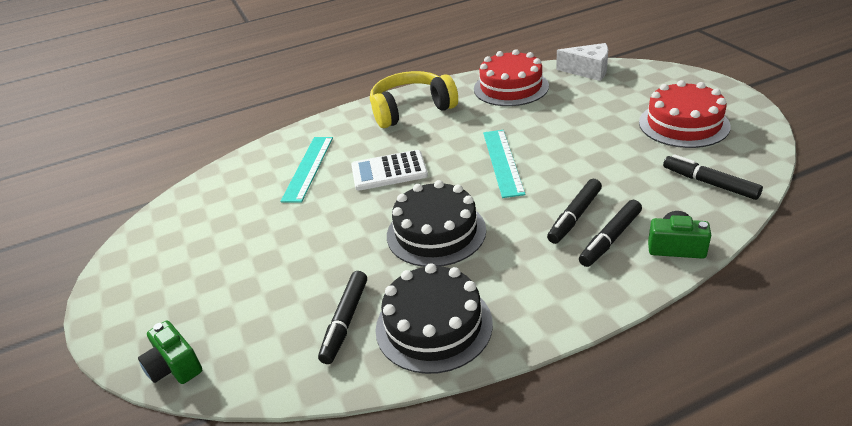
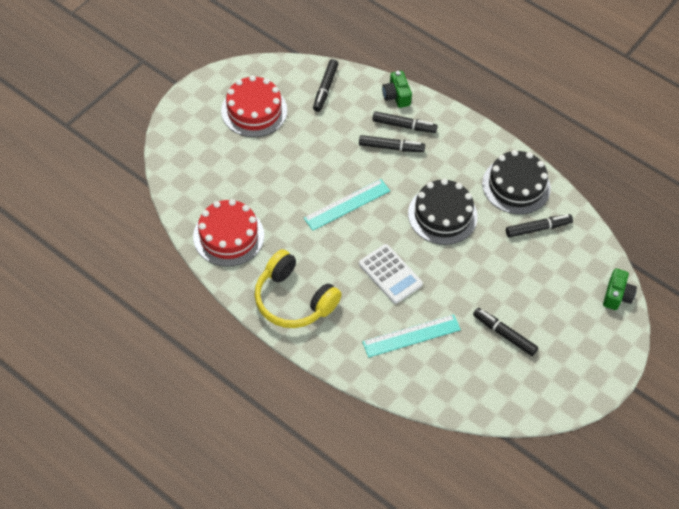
camera: 125 degrees left, 20 degrees up
(242, 233) = (504, 334): none -> black marker
(588, 71) = (180, 186): white cheese -> none

